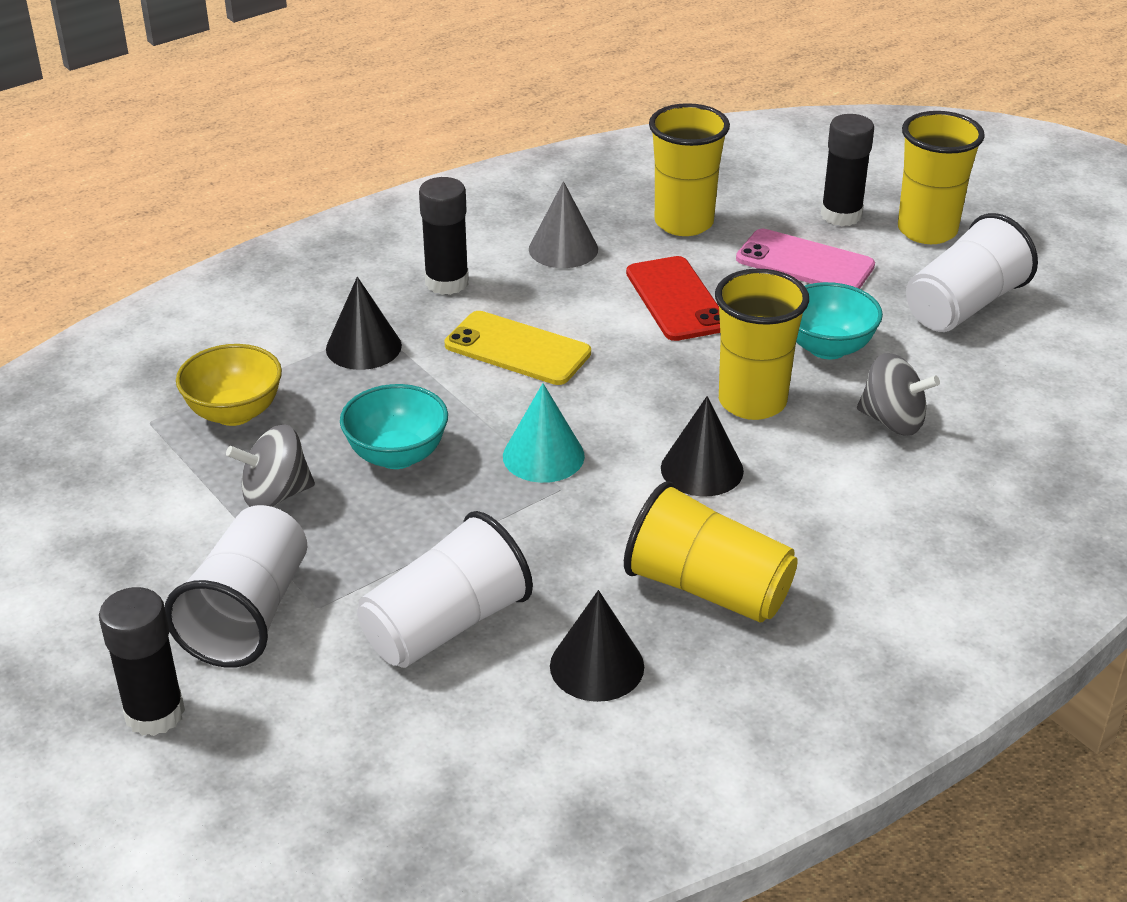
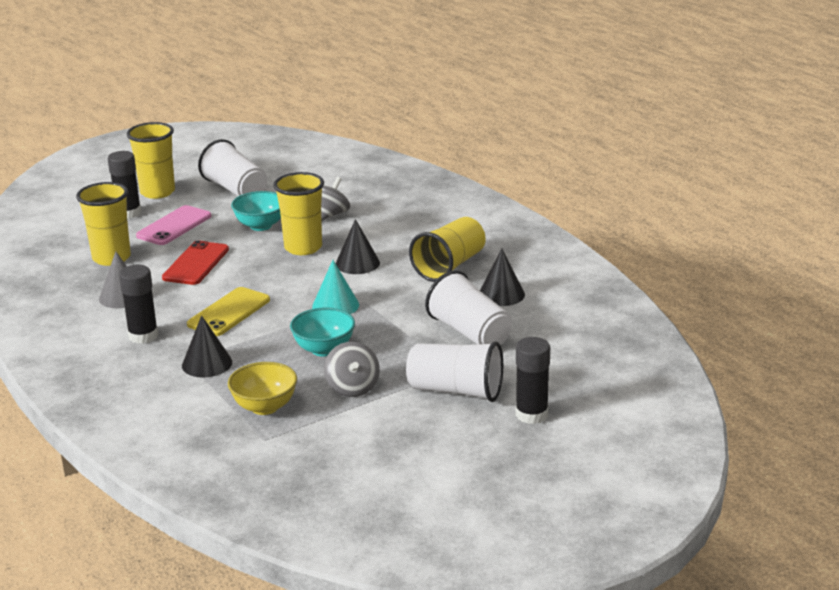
camera: 85 degrees left, 10 degrees down
(676, 299) = (196, 264): red phone -> red phone turned 60 degrees counterclockwise

